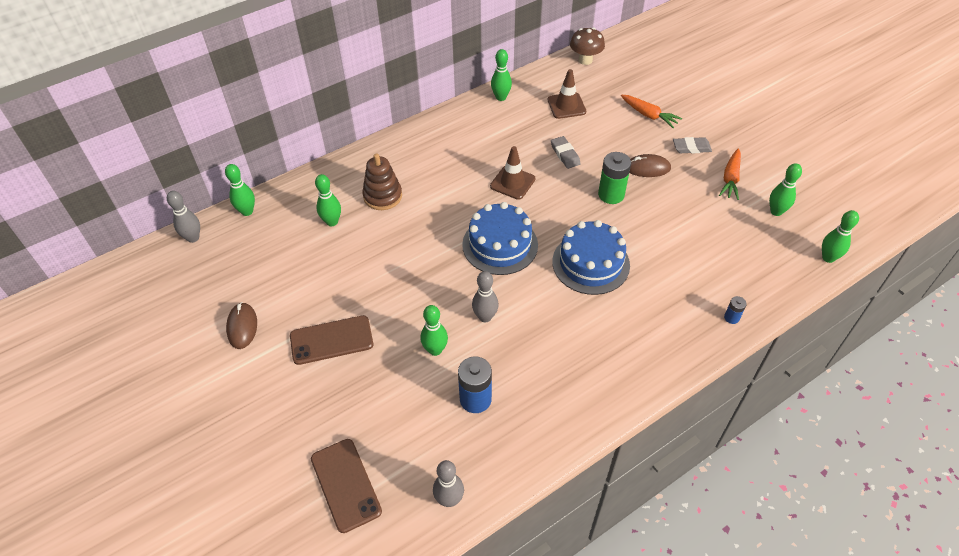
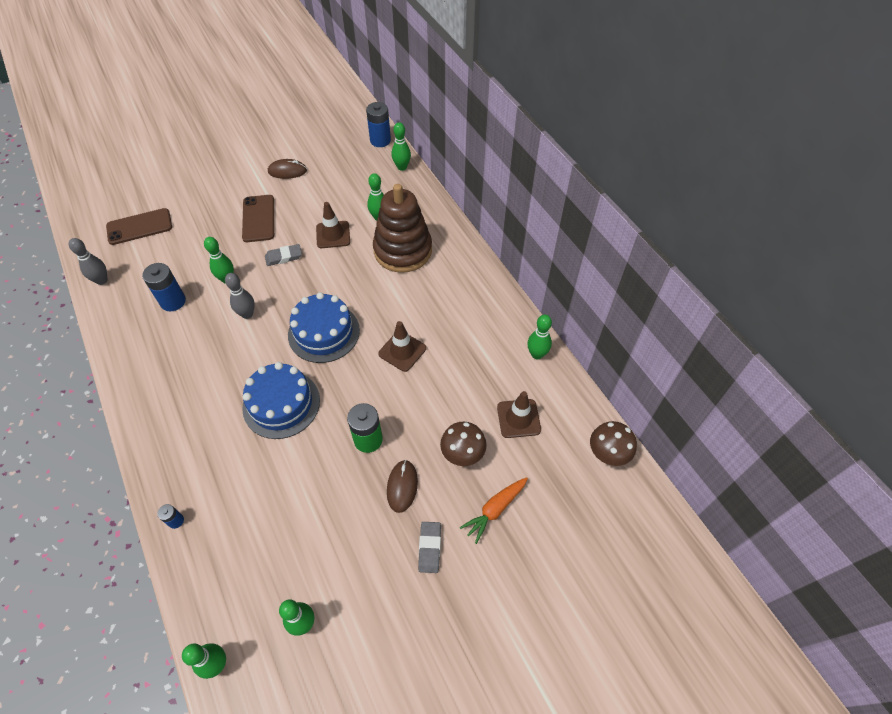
camera: 95 degrees right, 5 degrees up
(193, 238) = (380, 140): grey bowling pin -> blue battery
(360, 259) = (333, 235): none -> brown traffic cone
(382, 196) = (403, 250): brown stacking toy -> brown stacking toy, size x1.65
(565, 154) = (436, 404): grey eraser -> grey eraser (284, 257)
(608, 135) = (462, 454): none -> brown mushroom
(730, 179) = (368, 582): orange carrot -> none

